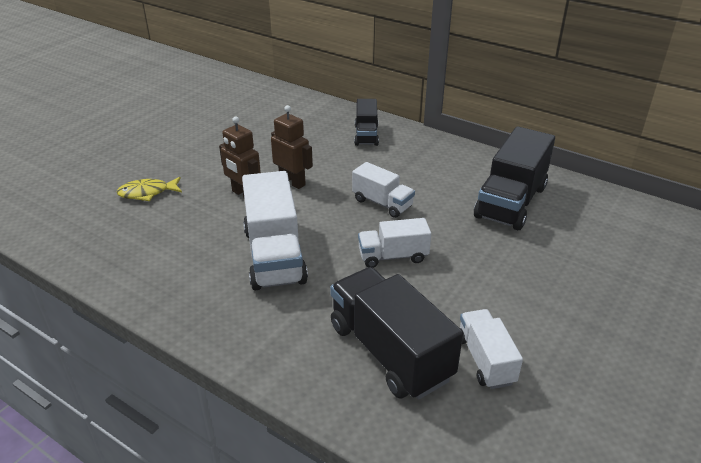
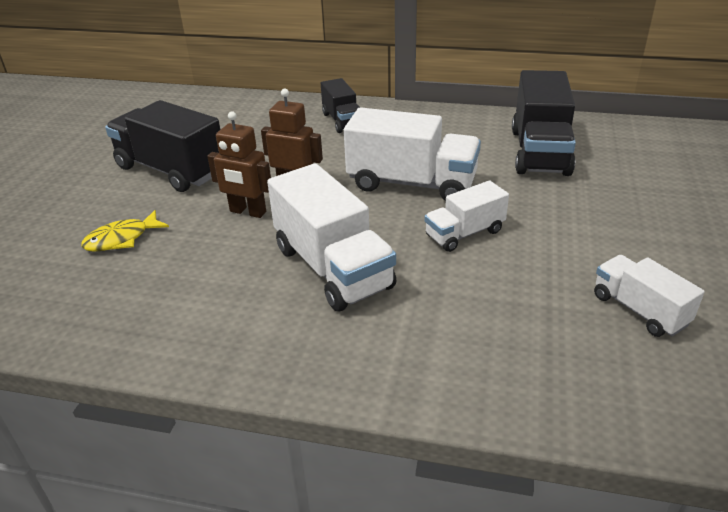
camera: 20 degrees left, 0 degrees up
(382, 203) = (411, 183): white truck -> white truck, size x1.75
(390, 352) = (538, 332): black truck -> black truck (171, 170)

